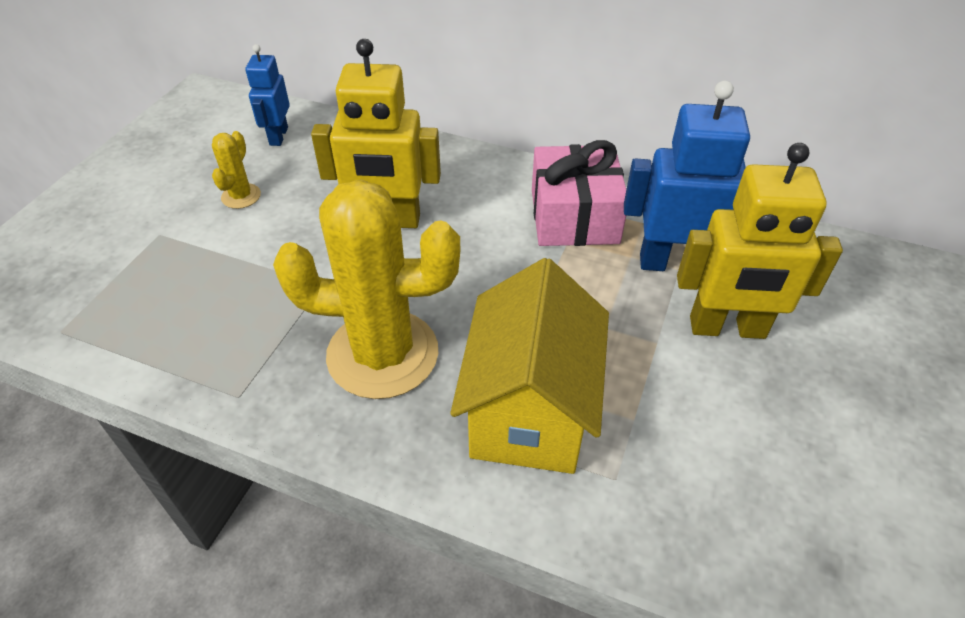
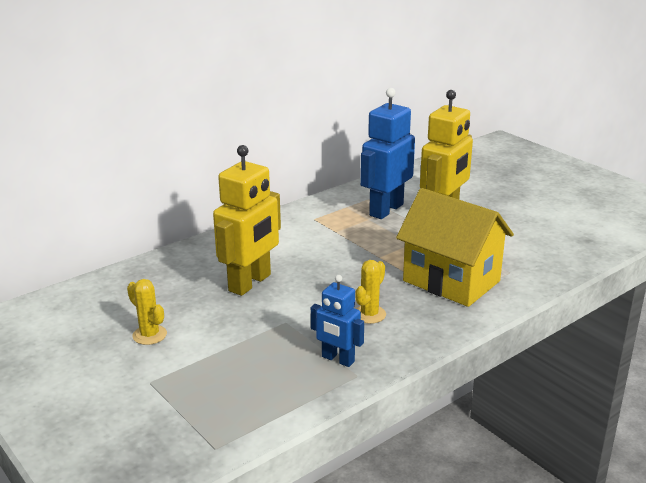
camera: 60 degrees left, 20 degrees down
(278, 136) = (94, 303): blue robot -> blue robot (337, 359)
(382, 354) = (369, 314): yellow cactus -> yellow cactus, size x0.43
(574, 216) = (318, 223): pink gift -> none

